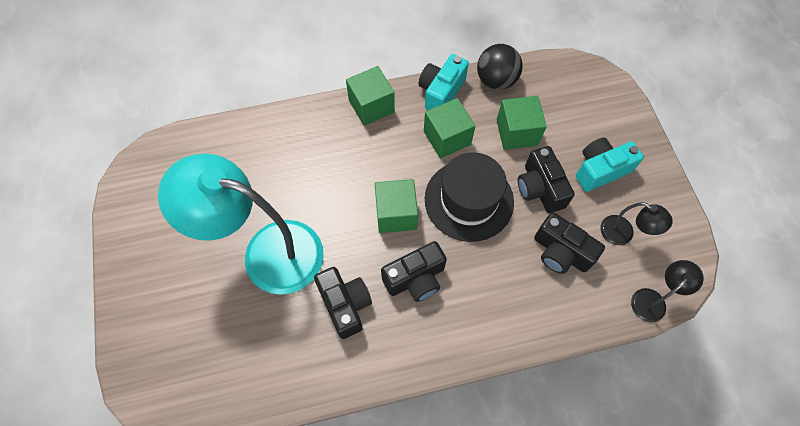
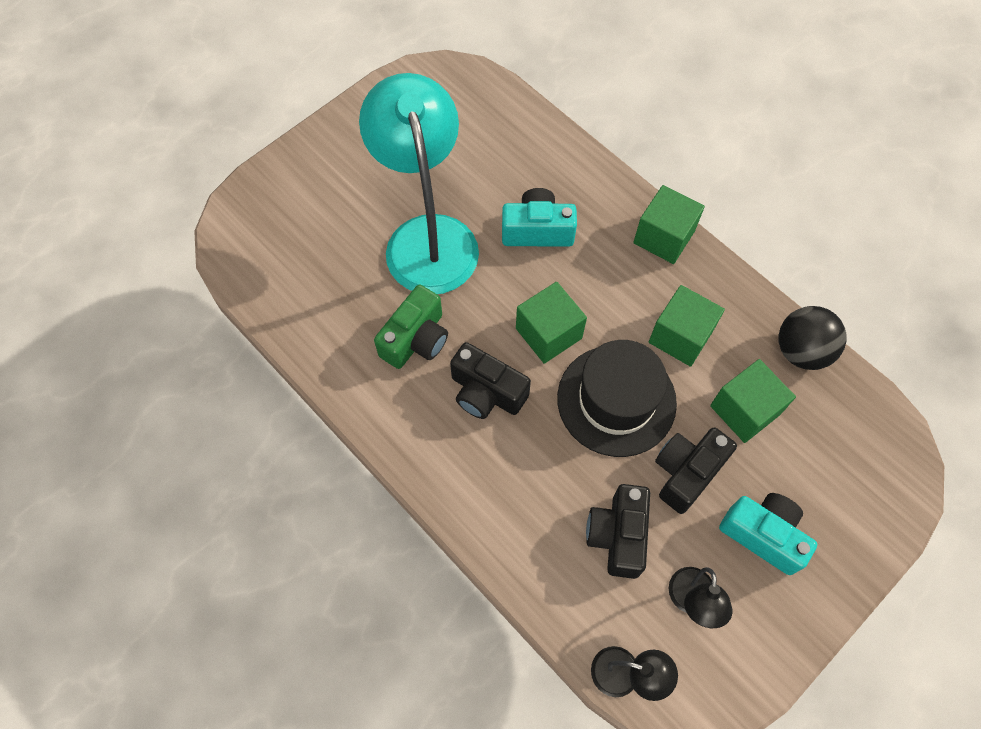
camera: 60 degrees right, 0 degrees up
(345, 305) = (416, 339): black camera -> green camera
(441, 92) = (738, 298): turquoise camera -> turquoise camera (537, 230)

